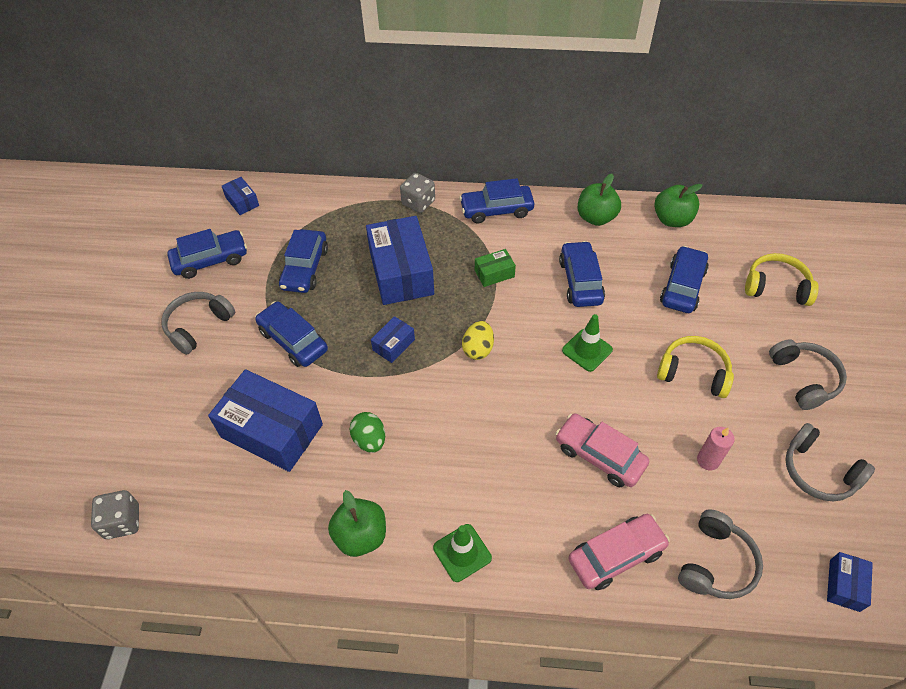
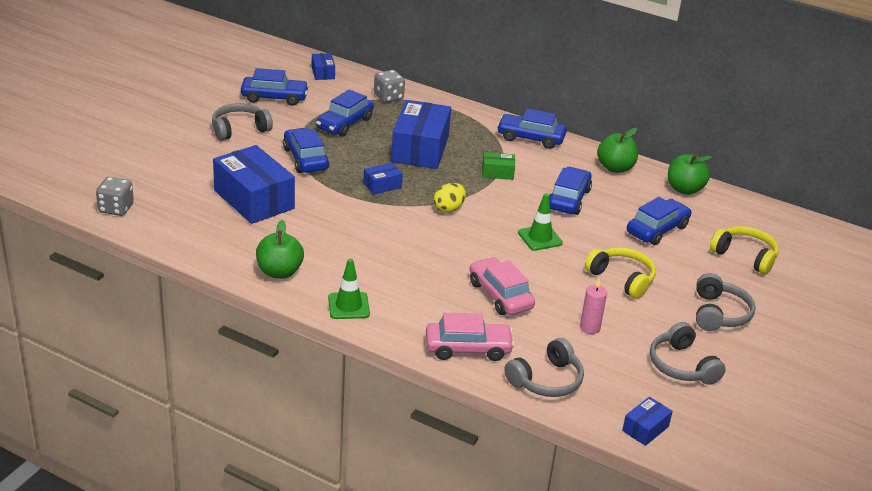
camera: 20 degrees right, 20 degrees down
(369, 440) = (324, 228): green egg -> none
(418, 203) = (466, 115): grey dice -> grey dice (388, 97)

